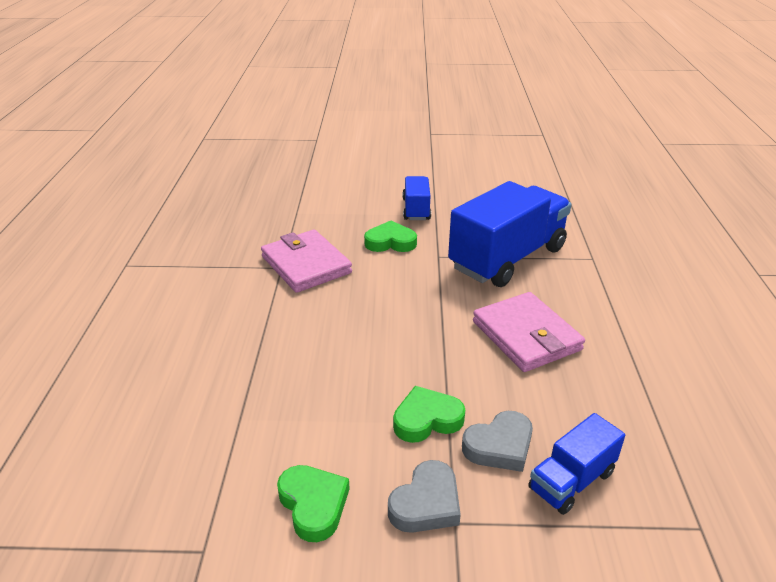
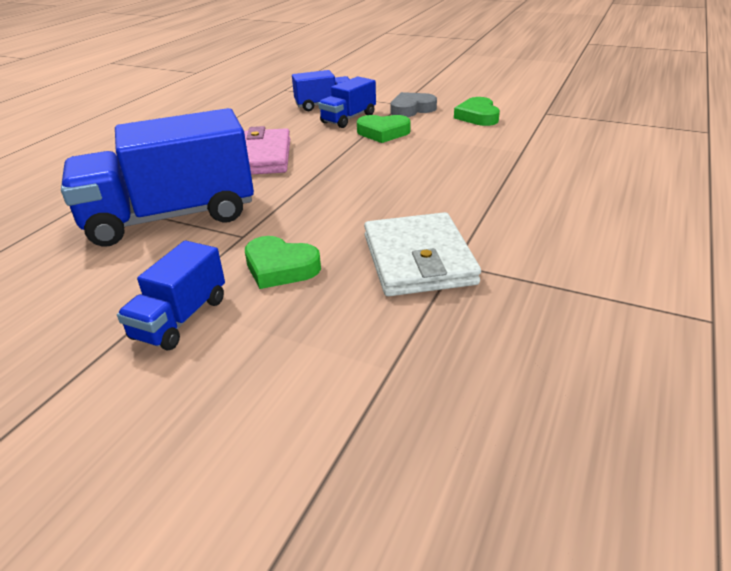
camera: 155 degrees left, 0 degrees up
(306, 265) = (418, 259): pink wallet -> white wallet
(499, 446) = (348, 118): grey heart -> blue truck

